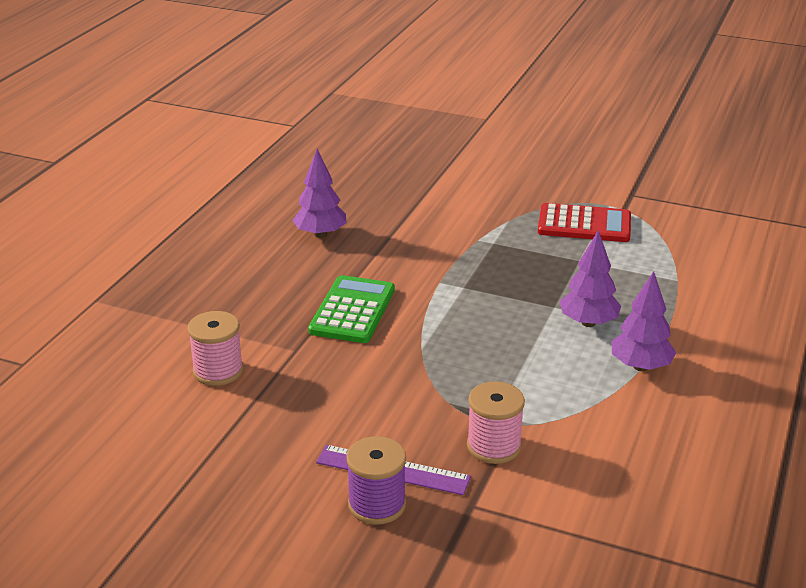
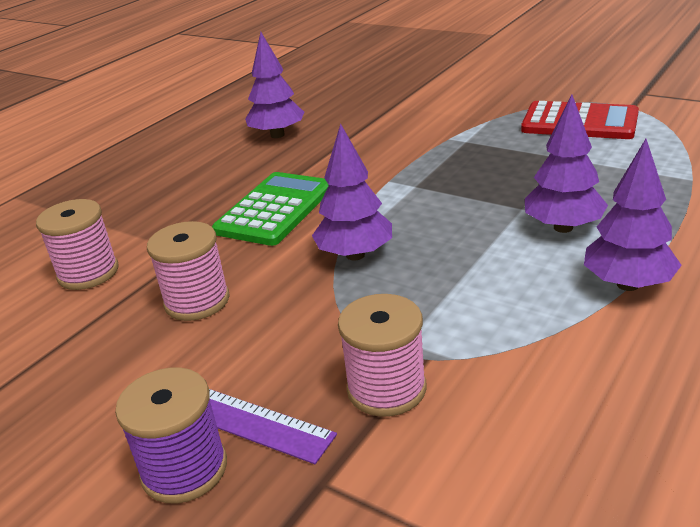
camera: 15 degrees right, 0 degrees up
(325, 391) = (197, 301): none -> pink spool
(436, 349) = (355, 255): none -> purple tree

